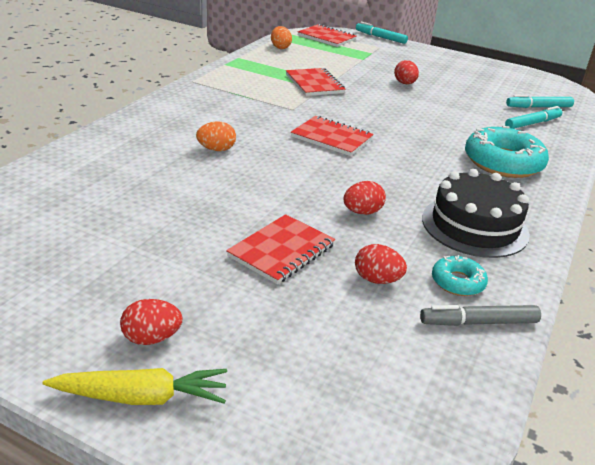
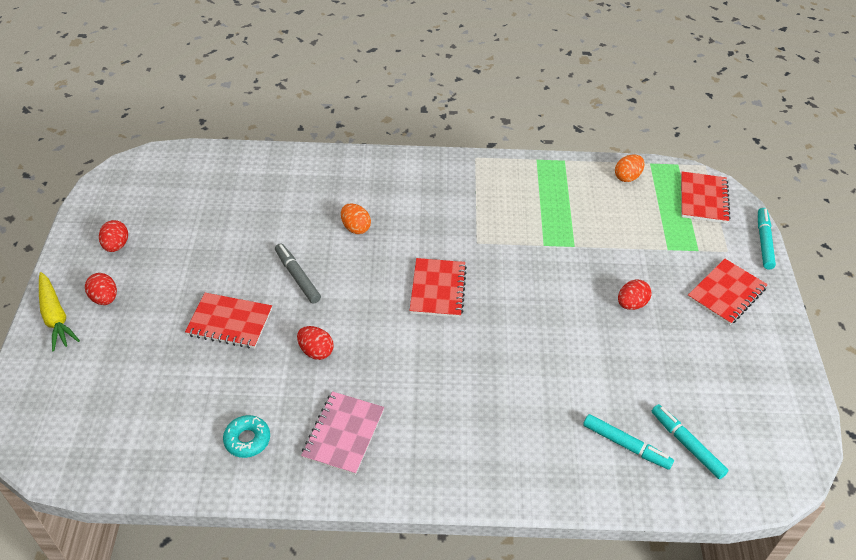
camera: 65 degrees right, 15 degrees up
(314, 84) = (553, 236): red notebook -> red notebook (726, 293)
(377, 280) = (223, 388): red egg -> red egg (116, 245)
(474, 226) = (343, 434): black cake -> pink notebook
(478, 322) = (200, 464): grey marker -> grey marker (297, 277)
(503, 162) = (493, 434): turquoise donut -> none

